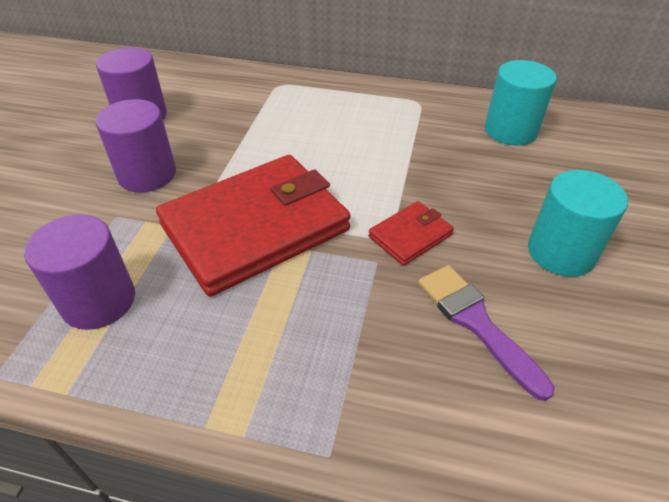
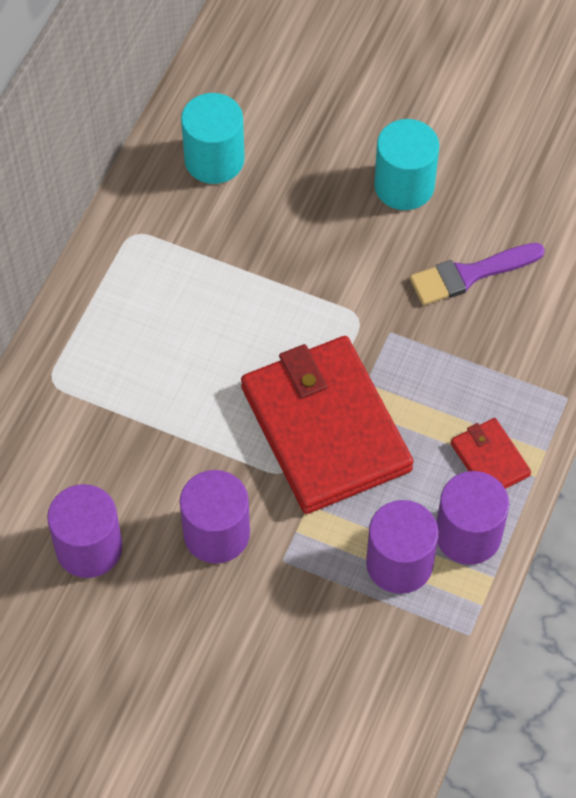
camera: 80 degrees left, 15 degrees up
(126, 360) = (468, 534): none -> purple cylinder
(410, 235) = (362, 297): red wallet -> red wallet (489, 459)

